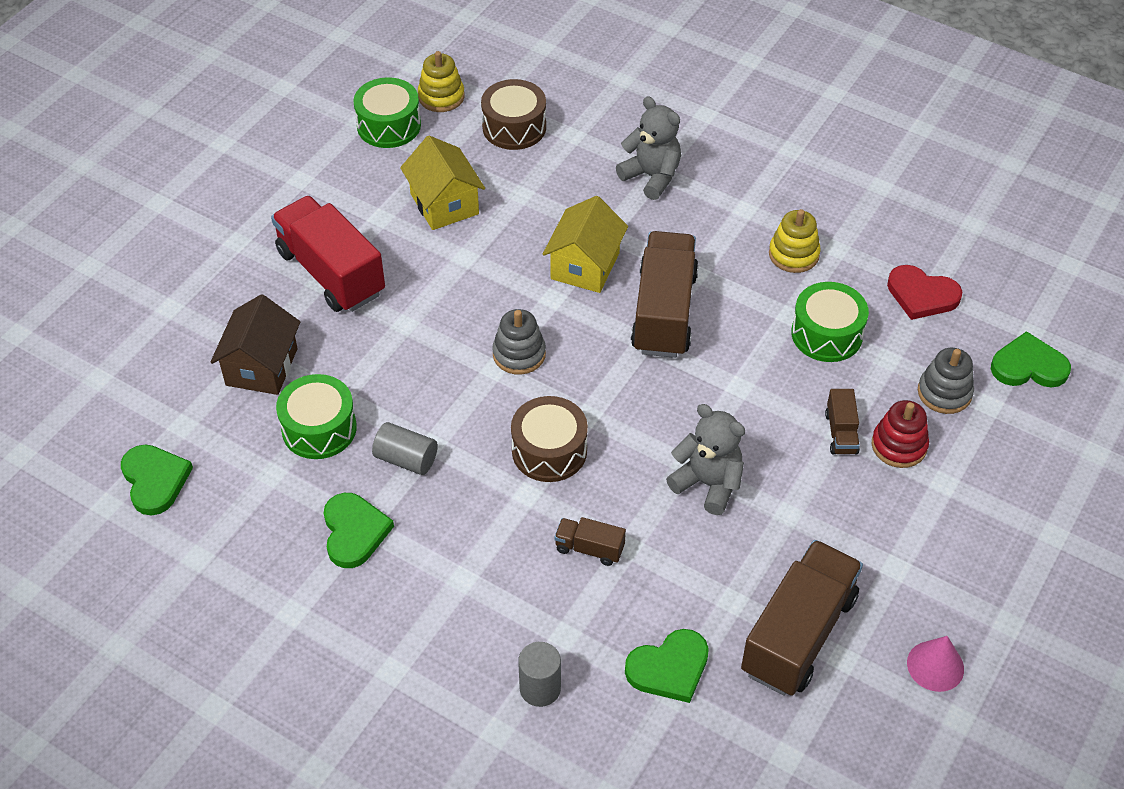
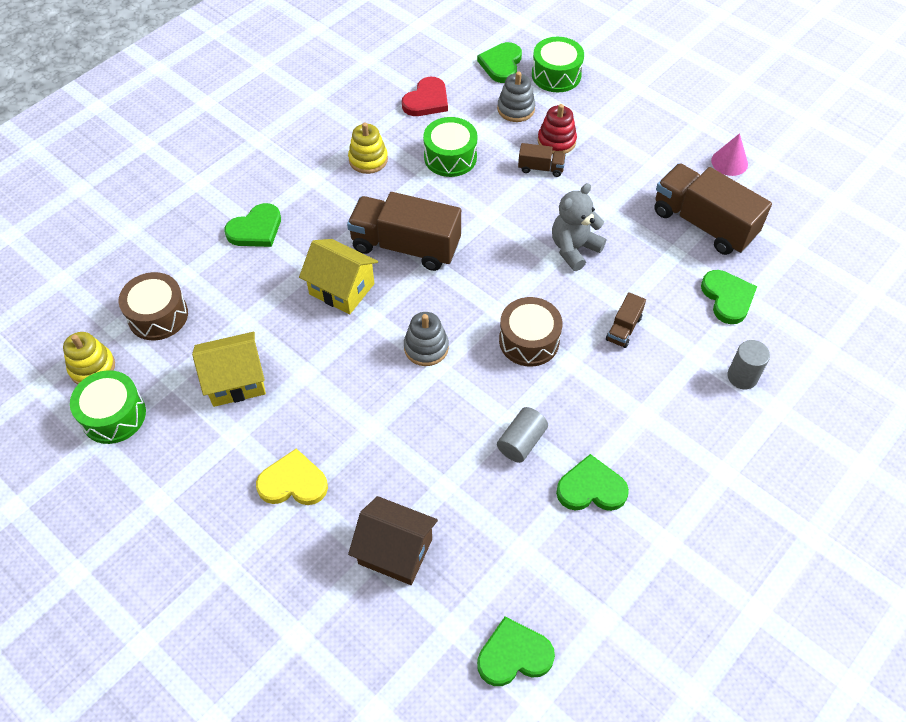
camera: 80 degrees left, 5 degrees up
(319, 428) = (477, 507): green drum -> green drum (556, 75)
(331, 273) = (293, 482): red truck -> yellow heart
(651, 176) = (256, 229): grey teddy bear -> green heart

